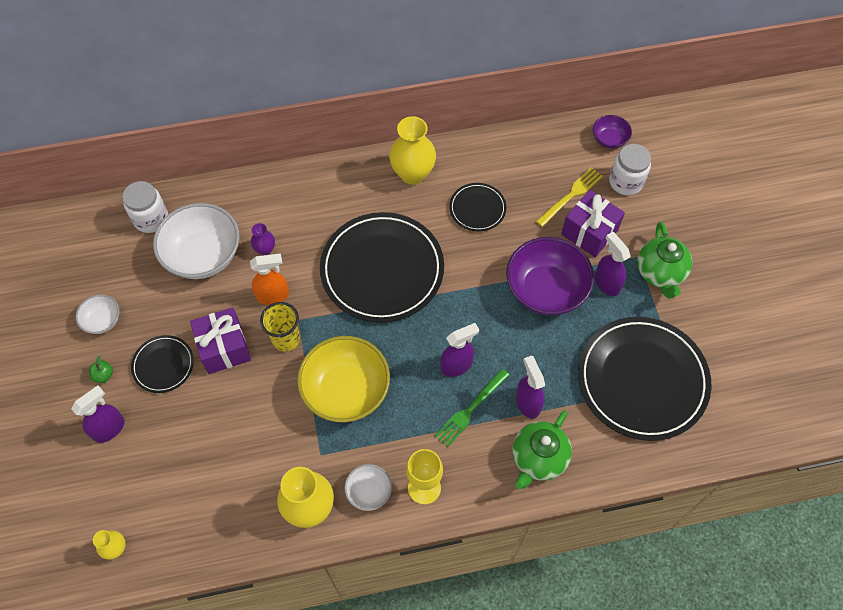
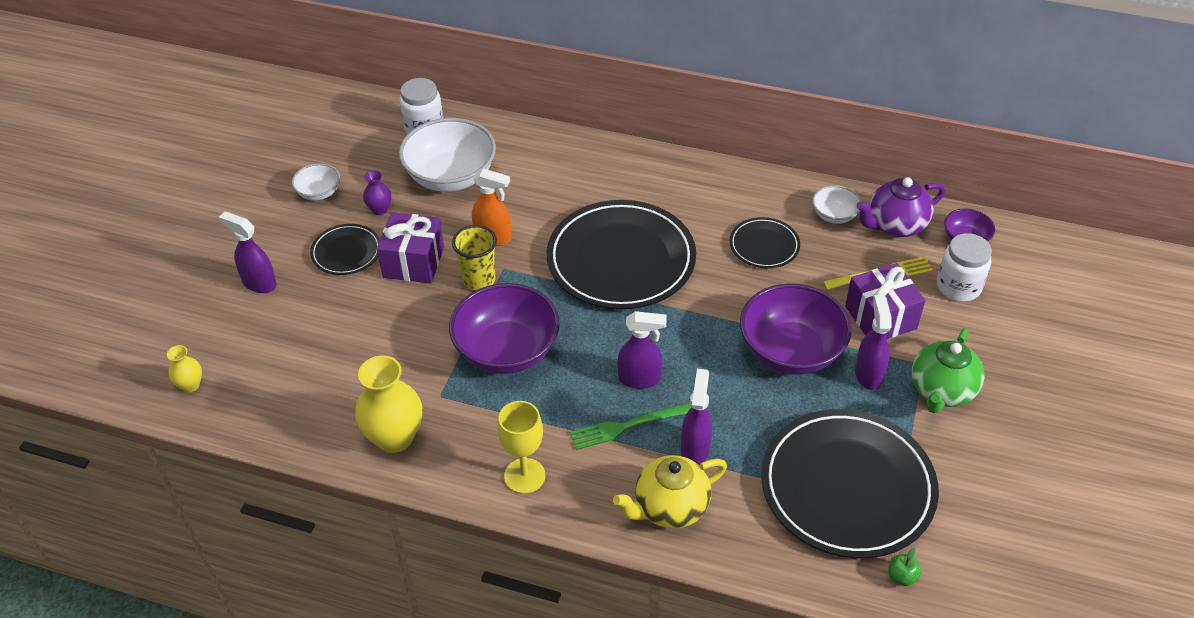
camera: 30 degrees right, 15 degrees down
(103, 375) = (286, 237): green apple -> green apple (901, 576)
(109, 429) = (259, 283): purple spray bottle -> purple spray bottle turned 135 degrees counterclockwise
(265, 249) = (514, 195): purple vase -> purple vase (379, 209)
(346, 390) = (507, 350): yellow bowl -> purple bowl
(369, 491) = (464, 452): white bowl -> white bowl (834, 215)
(413, 174) = (714, 188): yellow vase -> none
(538, 458) = (670, 507): green teapot -> yellow teapot
(557, 149) = (895, 225): none -> purple teapot

